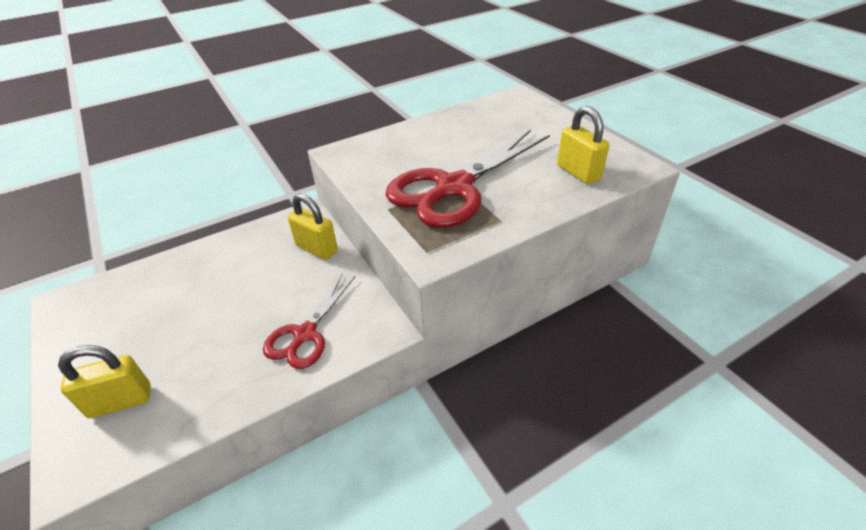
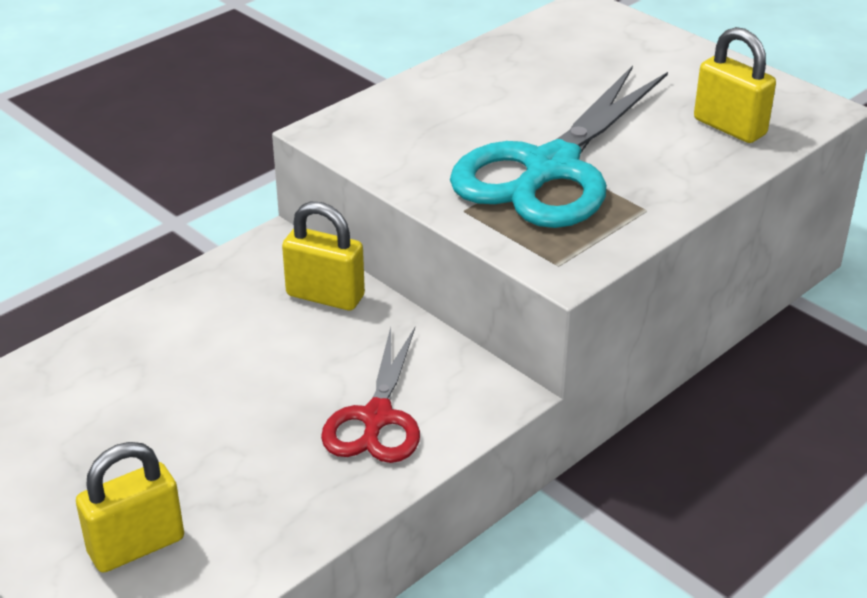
camera: 15 degrees left, 5 degrees down
(453, 188) = (550, 168): red scissors -> turquoise scissors

